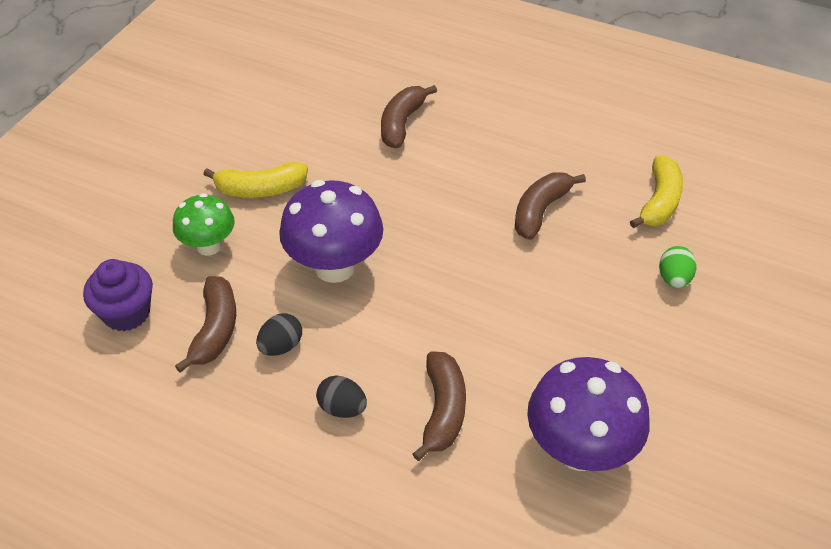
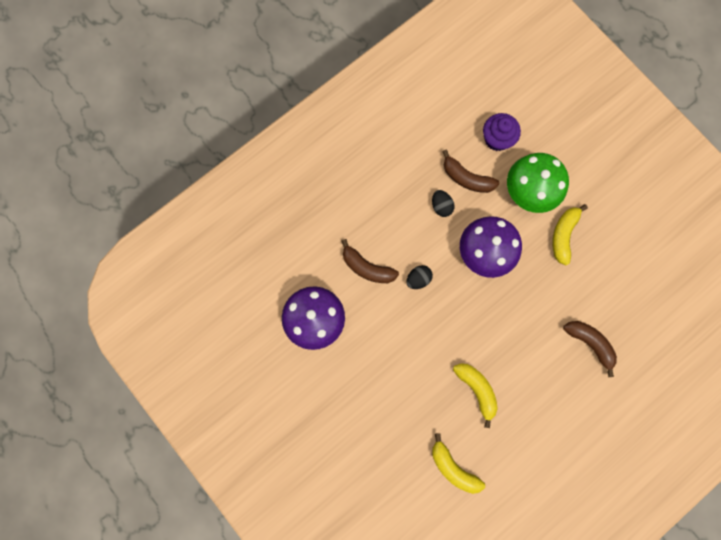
camera: 115 degrees right, 30 degrees up
(209, 246) = (528, 193): green mushroom -> green mushroom, size x1.63
(342, 408) = (390, 221): black egg -> black egg (418, 279)
(540, 211) = (476, 389): brown banana -> yellow banana
(674, 279) = (392, 436): green egg -> none

